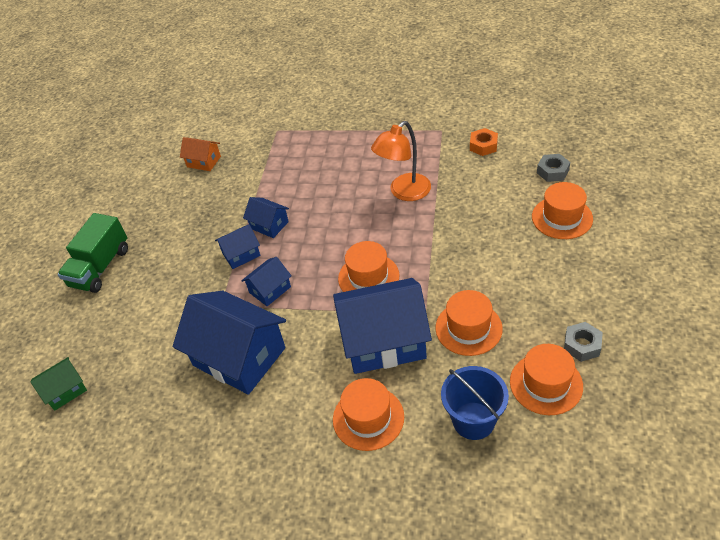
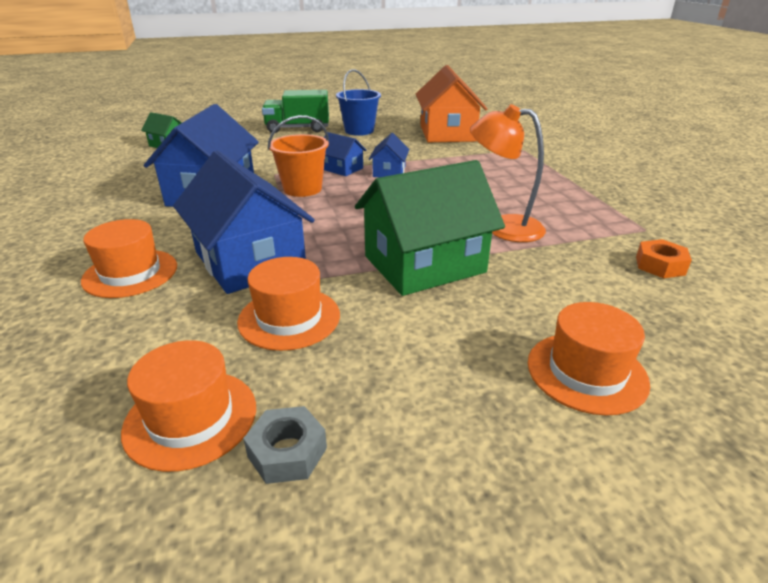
camera: 60 degrees right, 15 degrees down
(204, 161) = (447, 133): orange house -> orange house, size x2.06
(270, 290) = (302, 189): blue house -> orange bucket
(368, 277) = (346, 232): orange hat -> none
(434, 247) = (424, 264): none -> green house
(473, 420) = (118, 353): blue bucket -> blue bucket (359, 131)
(552, 171) = (688, 342): grey nut -> none

